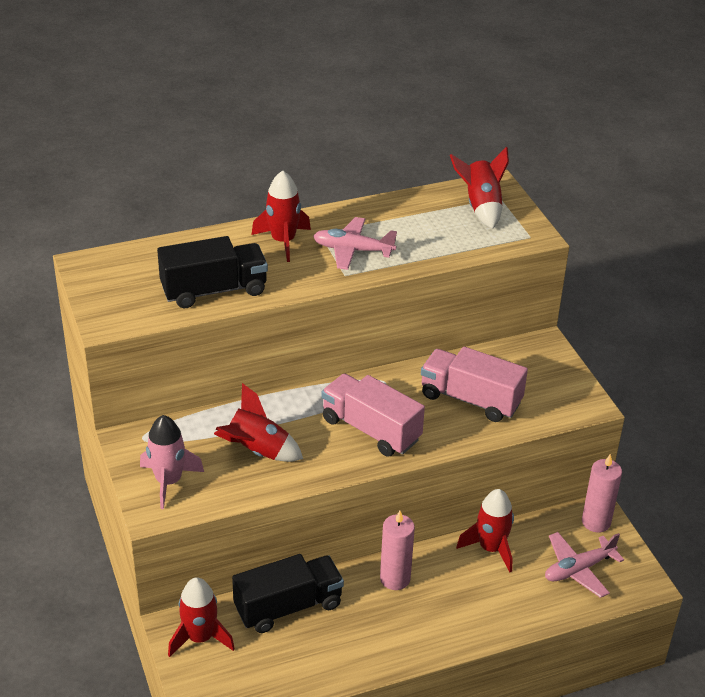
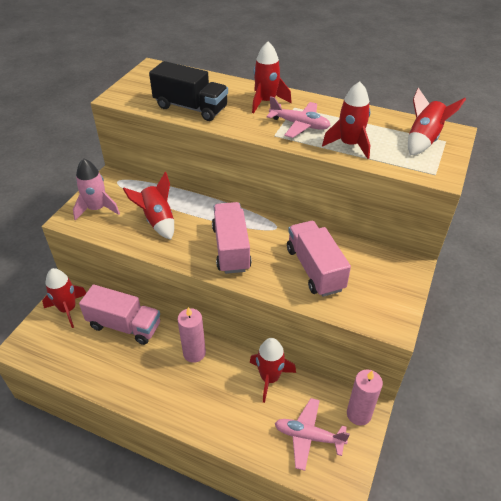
camera: 45 degrees right, 5 degrees up
(288, 606) = (124, 325): black truck -> pink truck
(353, 250) = (299, 125): pink plane -> pink plane turned 150 degrees clockwise
(426, 247) = (349, 145): none -> red rocket

